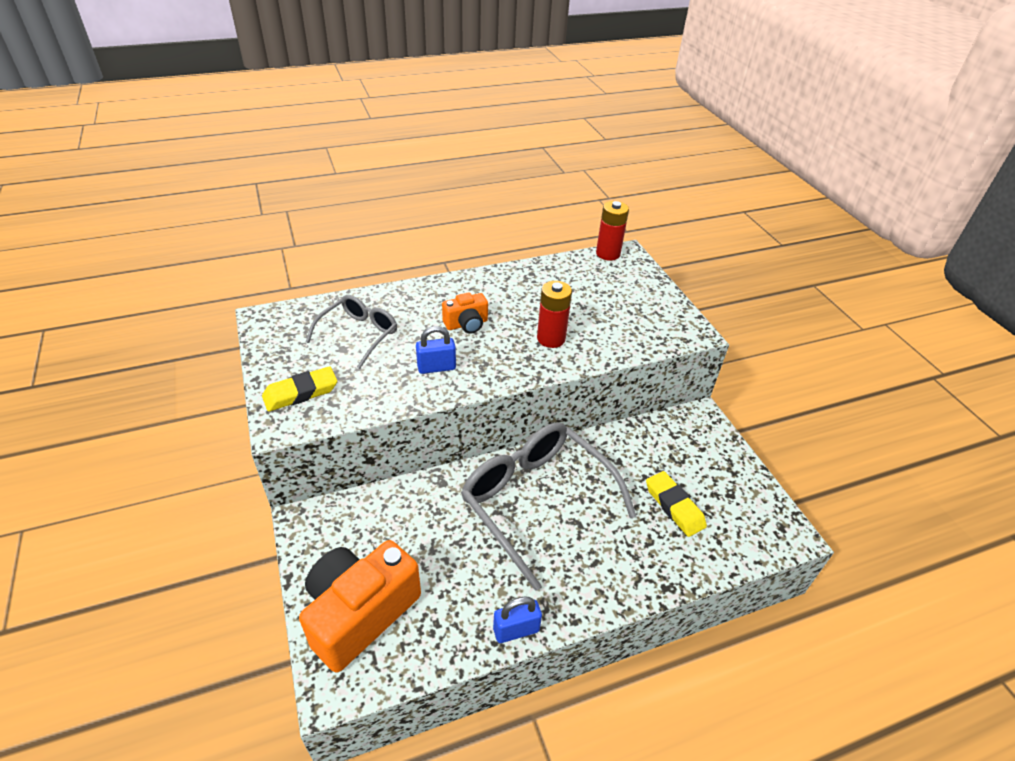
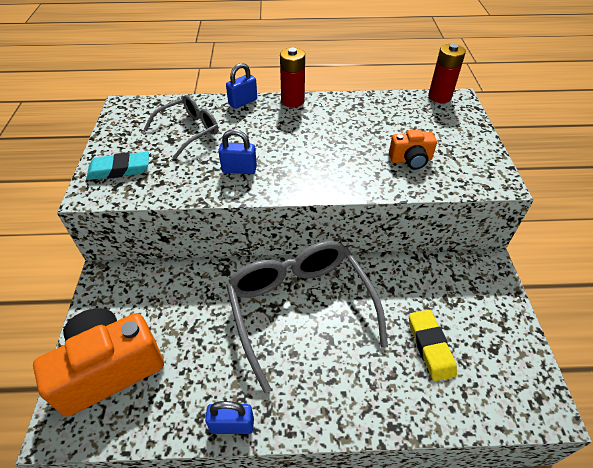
camera: 20 degrees right, 5 degrees up
(301, 393) = (119, 170): yellow eraser -> turquoise eraser
(404, 291) = (243, 102): none -> blue padlock
(466, 324) = (282, 137): orange camera -> orange camera (411, 160)
(551, 338) = (353, 163): red battery -> red battery (292, 101)

